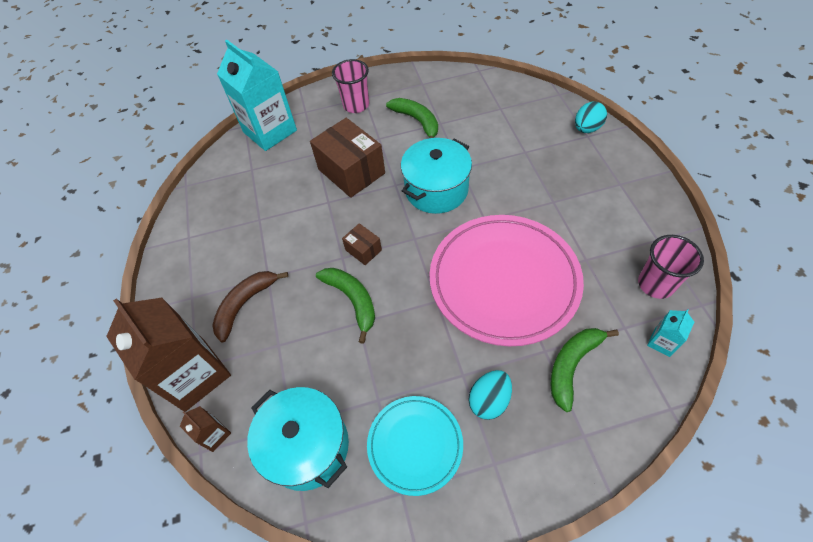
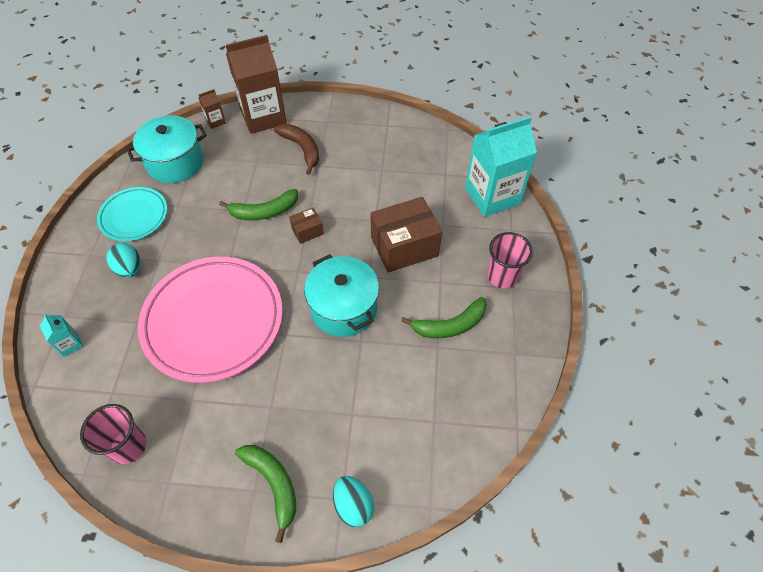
camera: 105 degrees right, 0 degrees up
(572, 366) = (112, 335): green banana -> green banana (273, 484)
(662, 342) = (80, 414): turquoise carton -> turquoise carton (70, 344)

